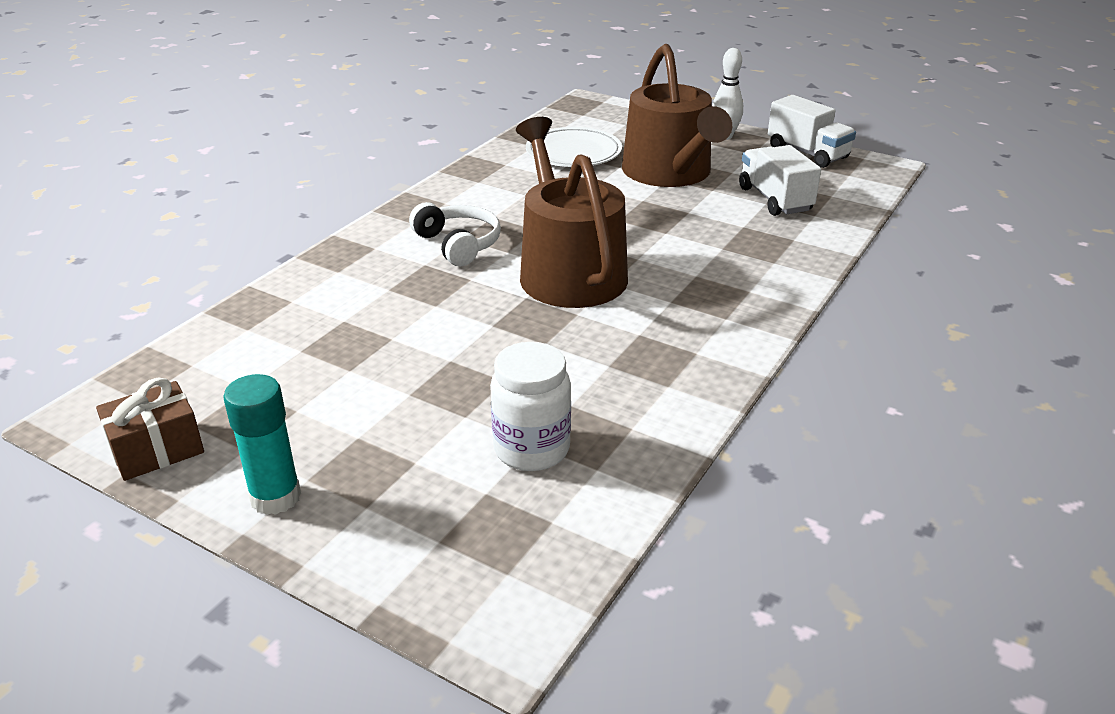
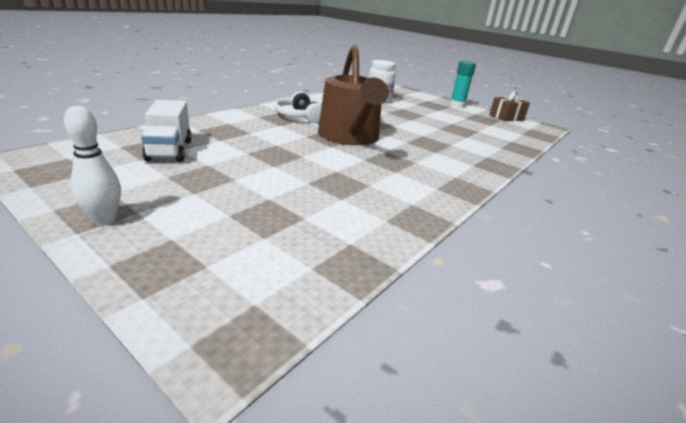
camera: 175 degrees left, 5 degrees down
(458, 244) = (418, 159): white headphones -> white headphones (298, 116)
(573, 153) = (307, 224): white plate -> none
(670, 173) = (226, 184): brown watering can -> none
(807, 153) = (56, 183): white truck -> none

